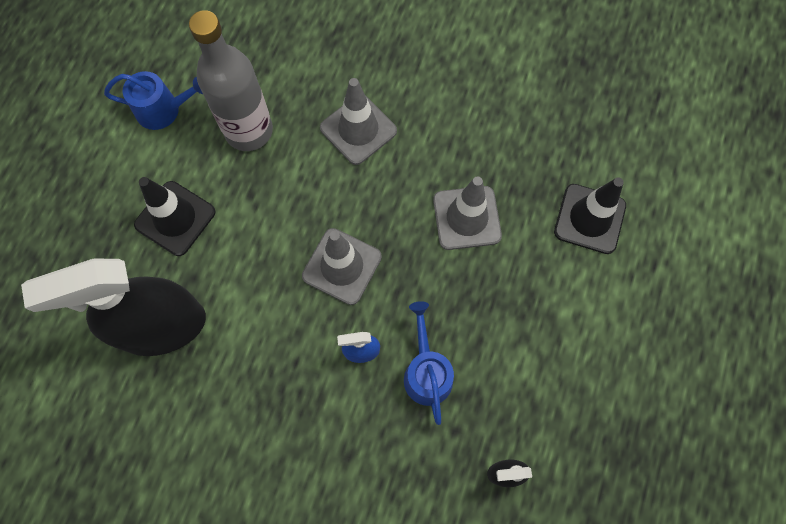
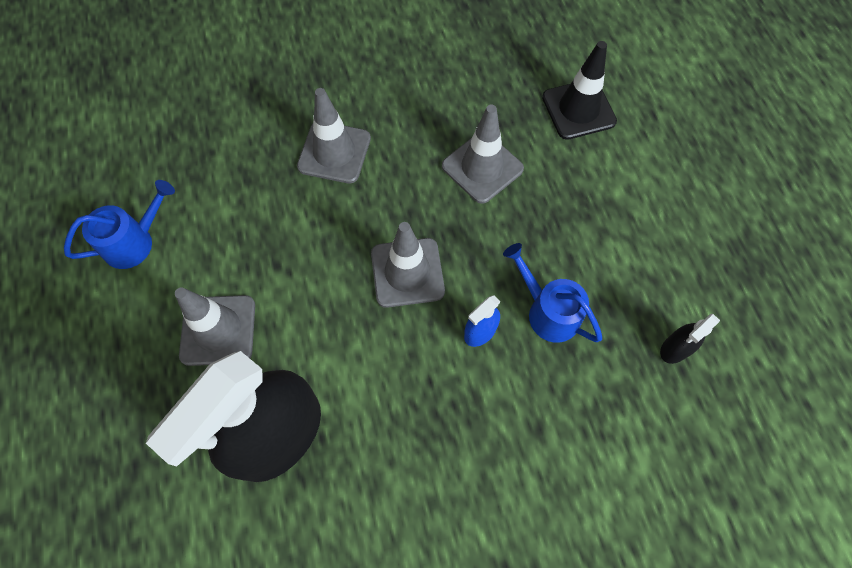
camera: 35 degrees left, 5 degrees down
(175, 218) = (218, 330): black traffic cone -> grey traffic cone
(249, 131) = (233, 211): grey bottle -> none

